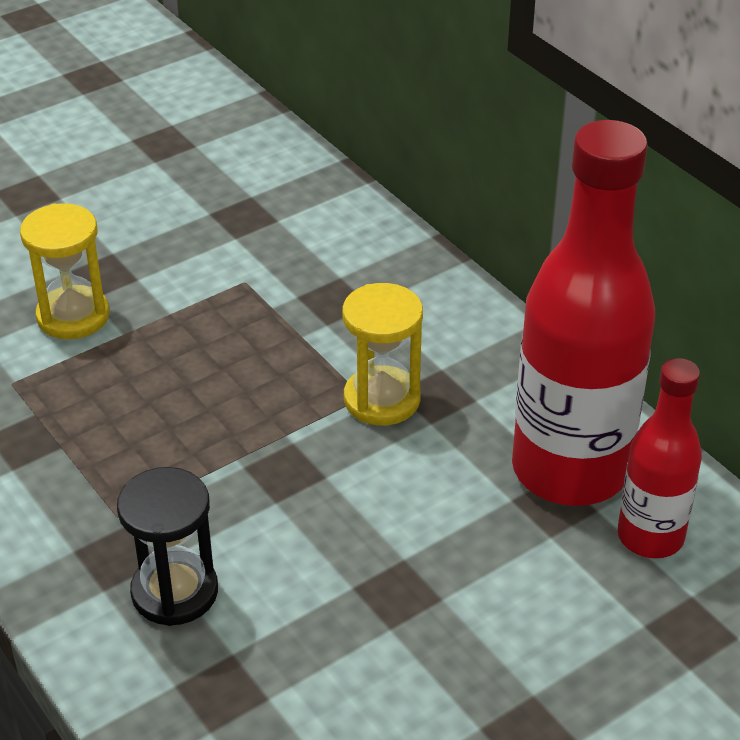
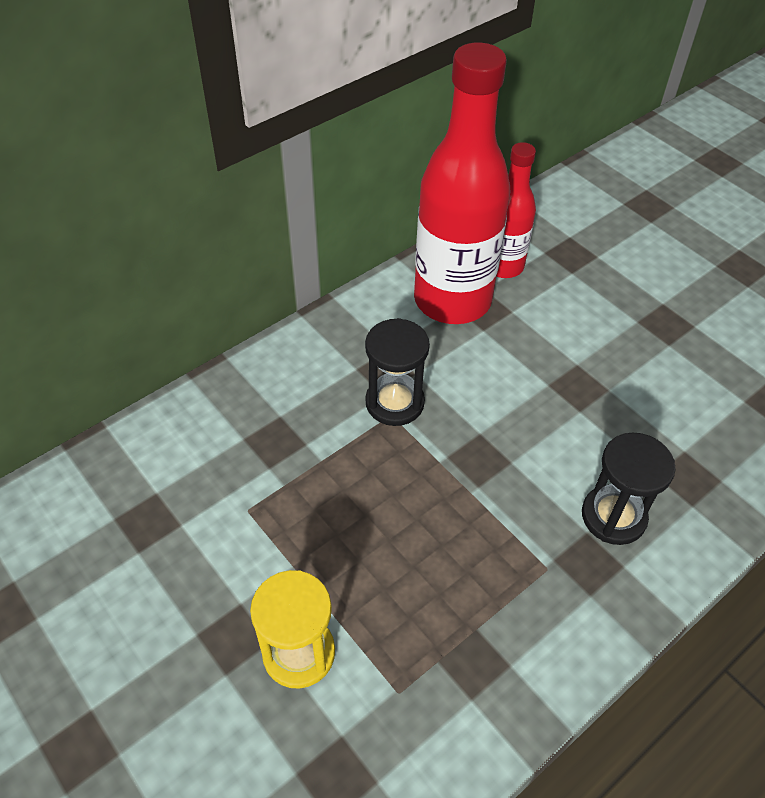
camera: 95 degrees left, 10 degrees up
(382, 399) = (394, 402): yellow hourglass -> black hourglass

